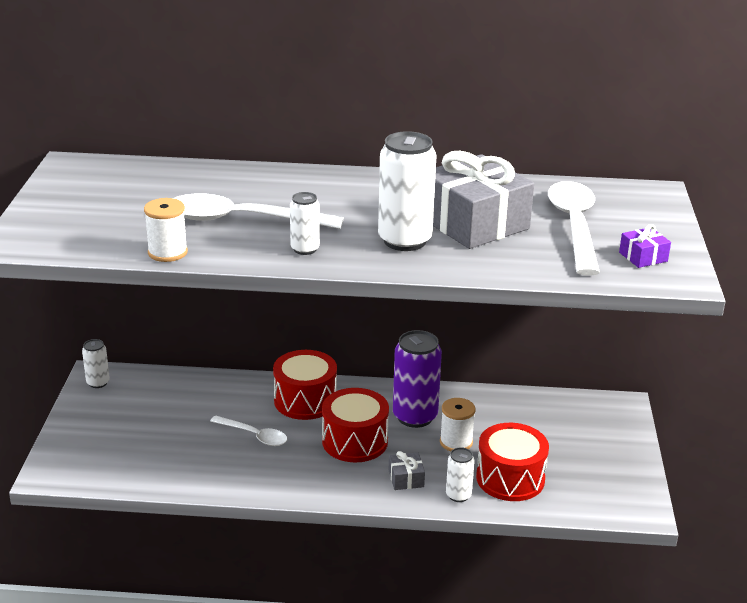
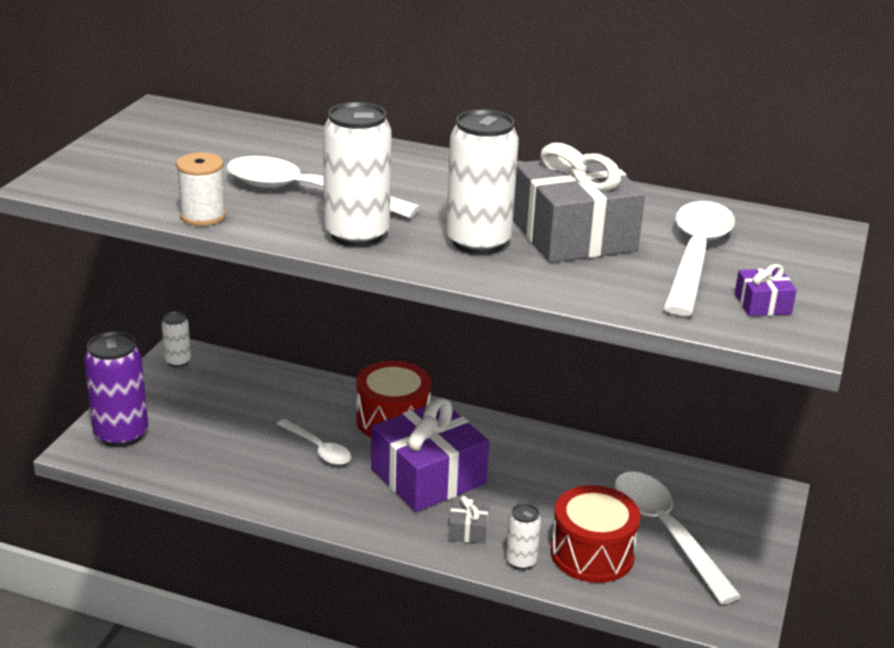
camera: 15 degrees right, 0 degrees up
(305, 249) = (357, 235): white can -> white can, size x1.90
(355, 441) = (428, 476): red drum -> purple gift
(415, 416) = (510, 461): purple can -> purple can (121, 434)
(456, 442) = (545, 499): white spool -> none
(557, 450) = (665, 531): none -> white spoon

